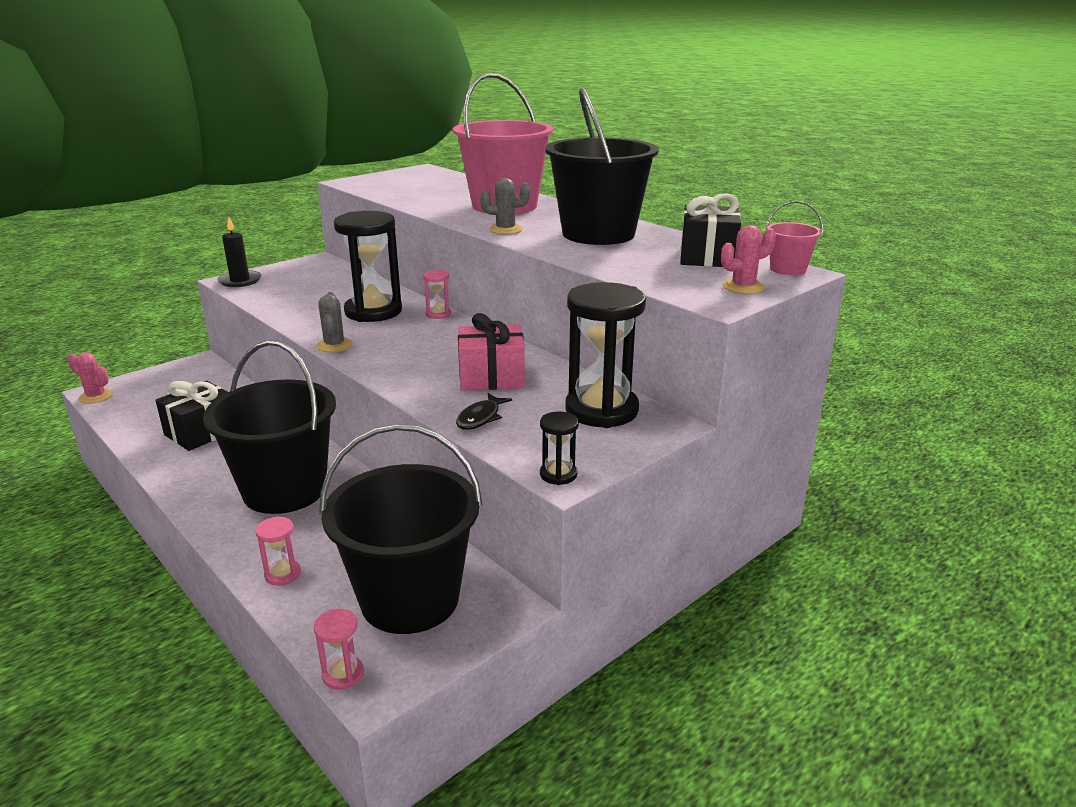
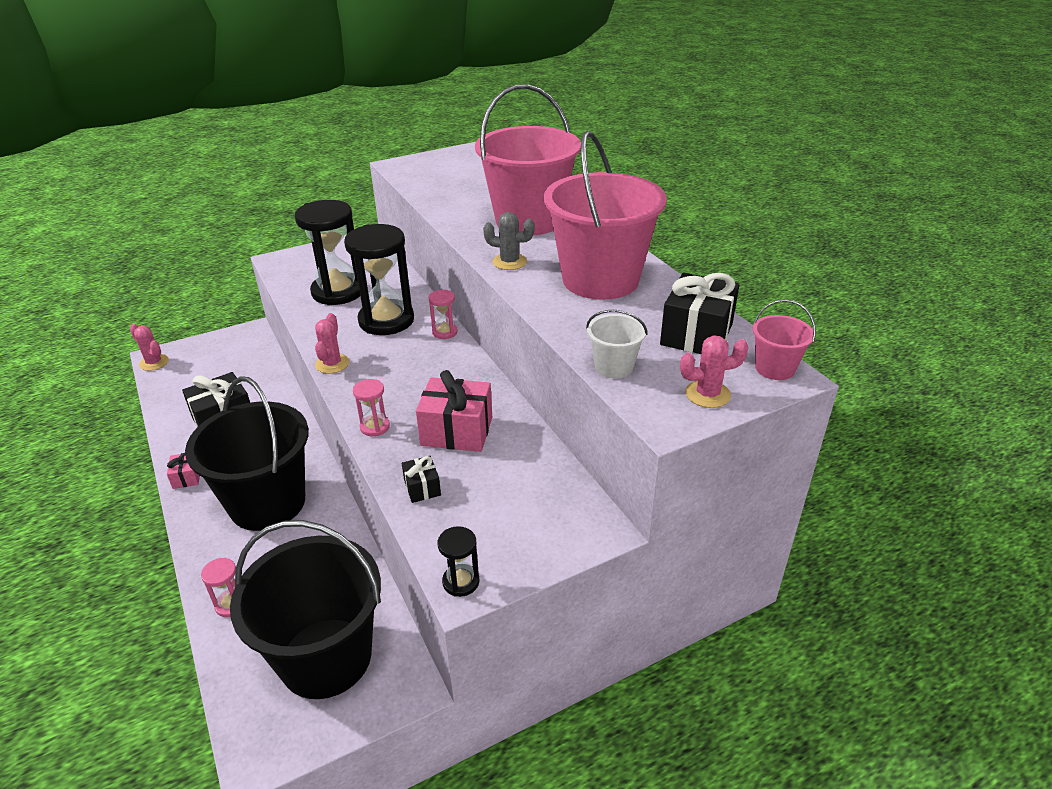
camera: 15 degrees right, 10 degrees up
(180, 482) = (187, 477): none -> pink gift
(240, 281) = (286, 262): black candle -> none
(334, 345) = (332, 364): grey cactus -> pink cactus
(343, 674) = (239, 733): pink hourglass -> pink hourglass (375, 427)
(480, 418) = (422, 488): black fish -> black gift
(598, 234) = (600, 280): black bucket -> pink bucket
(601, 410) = (542, 496): black hourglass -> black hourglass (338, 292)
(650, 279) = (614, 367): none -> white bucket

